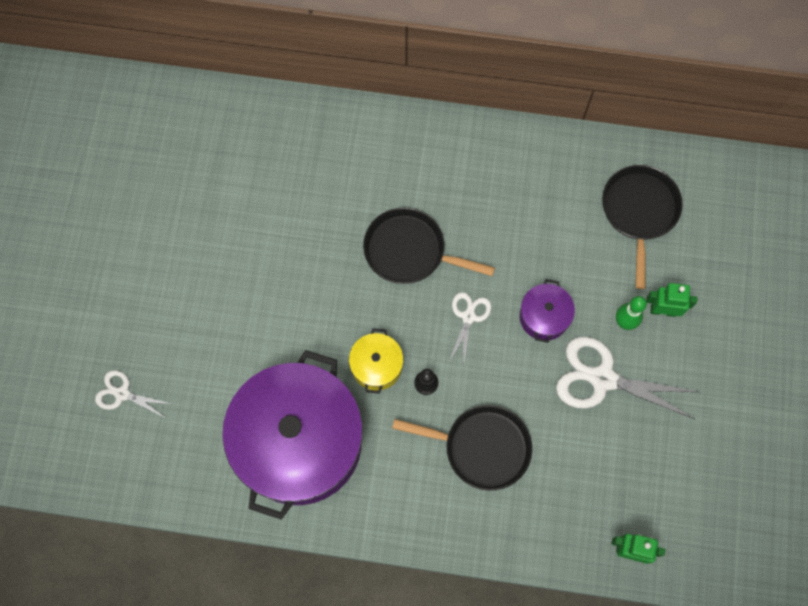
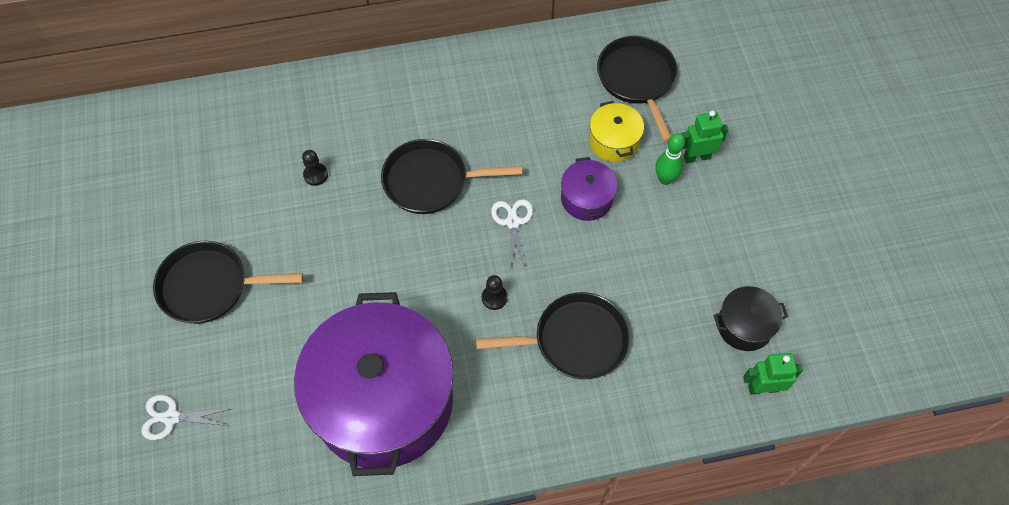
camera: 20 degrees left, 10 degrees down
(187, 286) = (210, 286): none -> black pan
(309, 210) = (315, 175): none -> black pawn
(376, 366) = (437, 298): yellow pot -> yellow pot (613, 141)
(602, 379) = (666, 236): white scissors -> none
(638, 488) = (744, 325): none -> black pot

